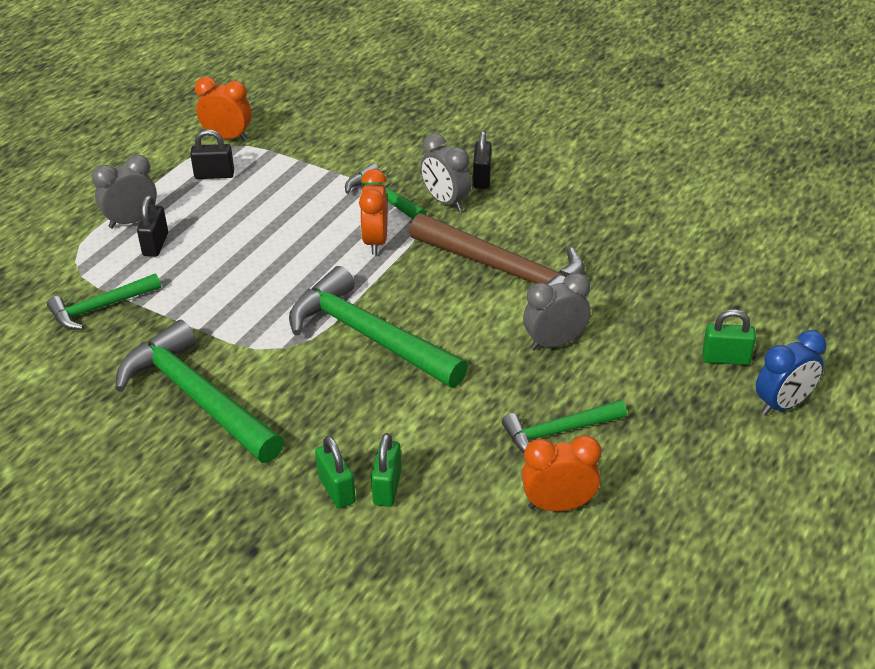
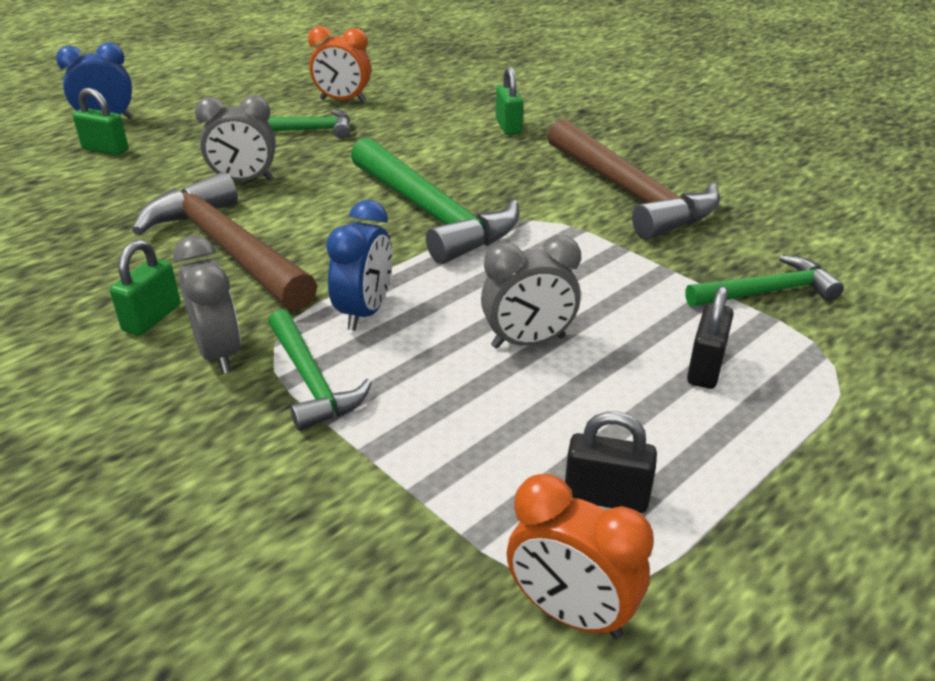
camera: 165 degrees left, 5 degrees down
(131, 221) = (758, 420): grey clock -> grey clock (528, 342)
(197, 398) = (629, 193): green hammer -> brown hammer
(375, 241) = (365, 312): orange clock -> blue clock
(387, 487) = (467, 123): green padlock -> green padlock (152, 318)
(482, 178) = (125, 384): black padlock -> none

